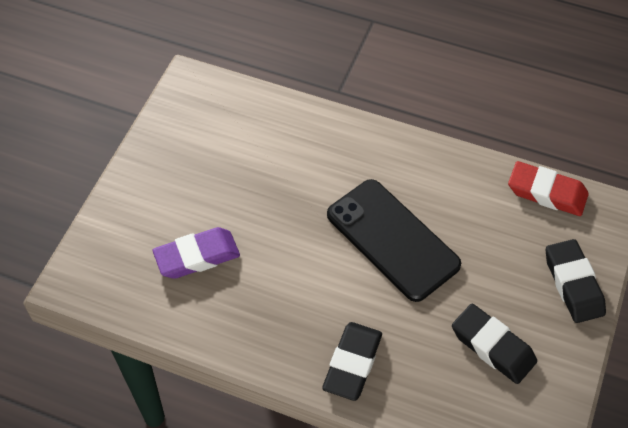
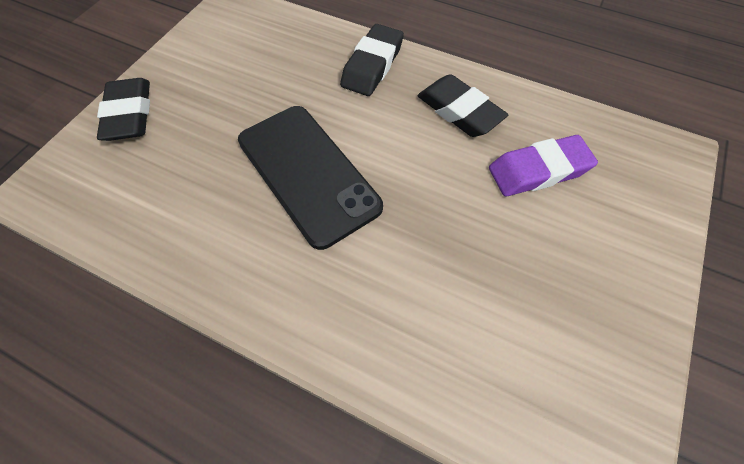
camera: 175 degrees left, 5 degrees up
(492, 347) = (237, 69): black eraser -> black eraser (459, 111)
(546, 193) = (96, 216): red eraser -> none

